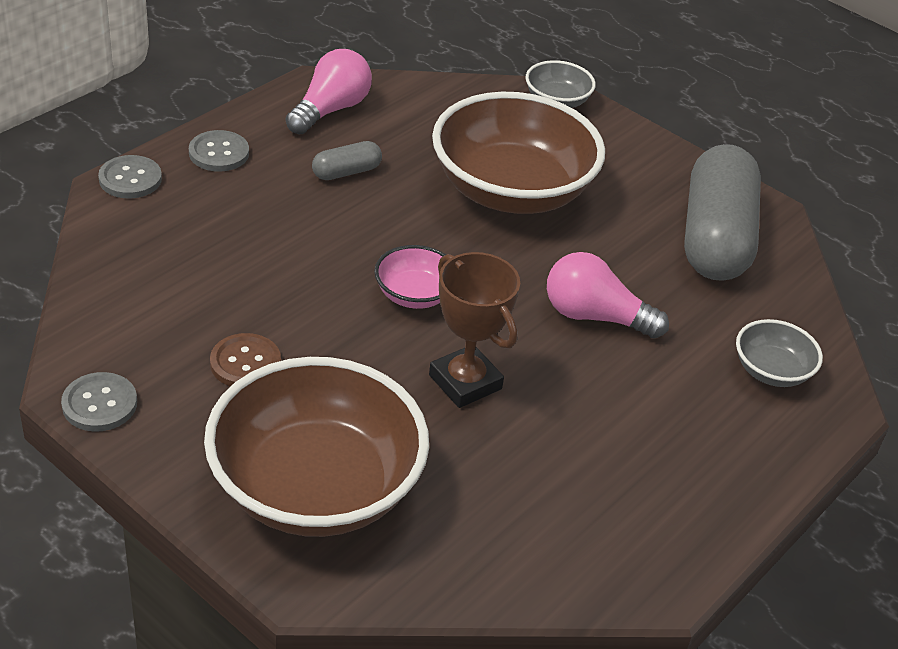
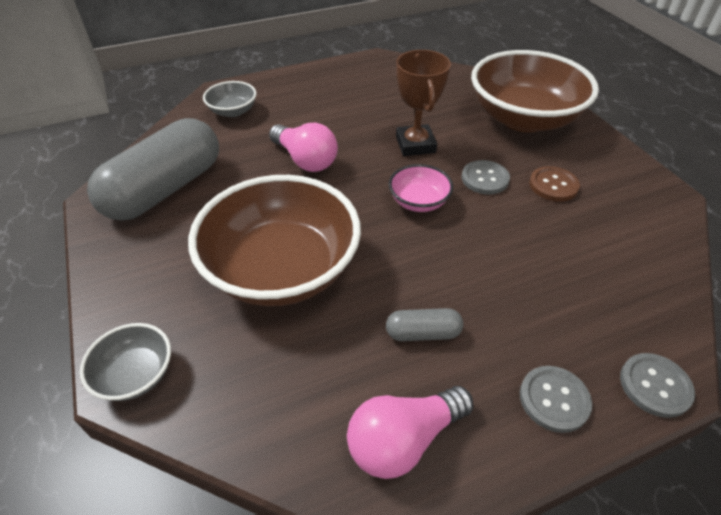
camera: 150 degrees left, 5 degrees up
(99, 404) = (652, 183): grey button -> grey button (485, 179)

